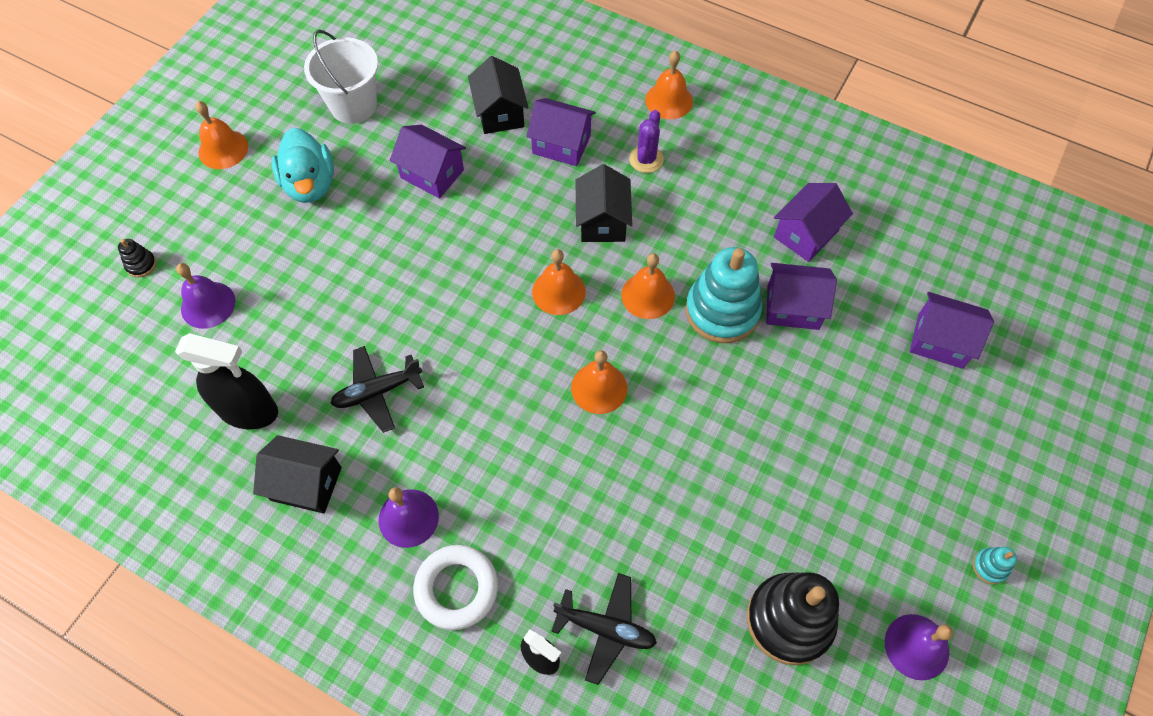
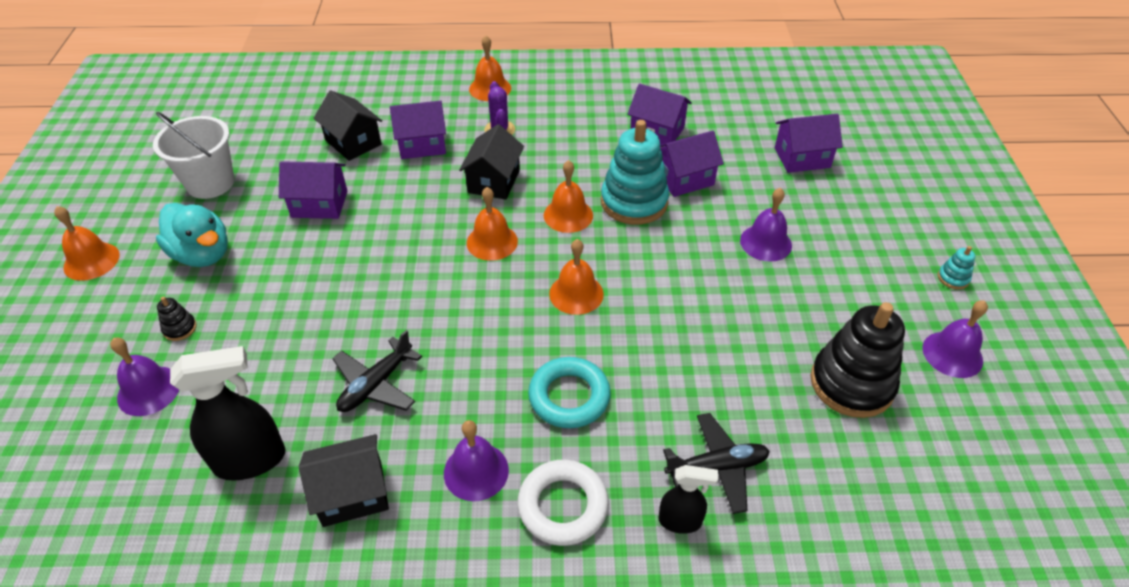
camera: 30 degrees left, 15 degrees down
(141, 264) = (49, 388): black stacking toy -> black stacking toy (180, 328)
(525, 490) = (569, 397): none -> turquoise ring
(602, 221) = (494, 181): black house -> black house turned 45 degrees clockwise
(805, 234) = (657, 131): purple house -> purple house turned 75 degrees counterclockwise
(822, 424) = (765, 243): none -> purple bell

